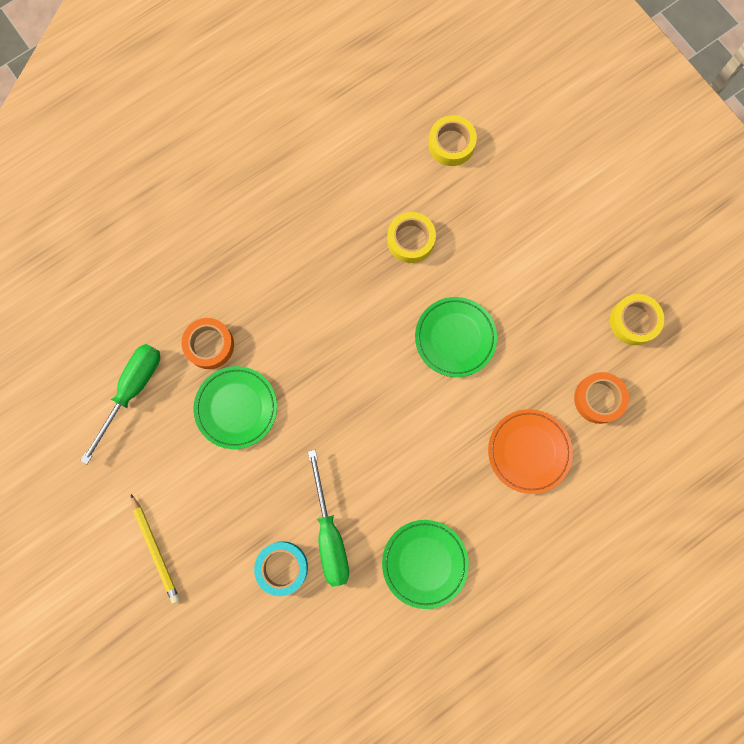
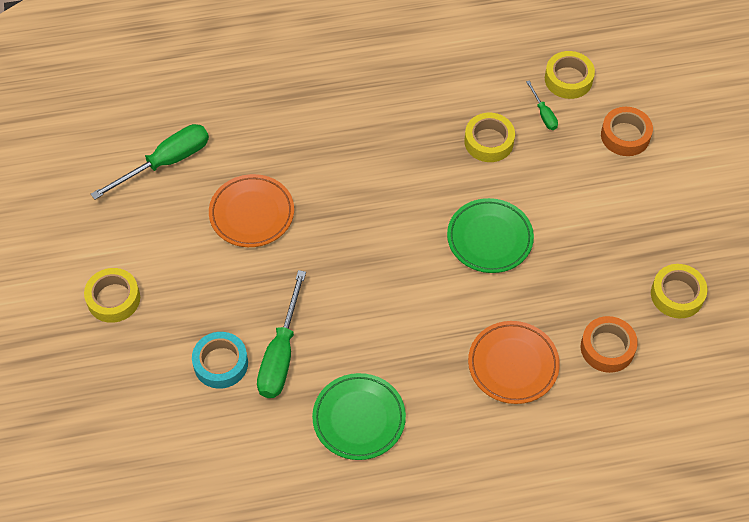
camera: 25 degrees right, 20 degrees down
(155, 549) = (113, 299): yellow pencil -> yellow tape
(209, 345) = (256, 153): orange tape -> orange tape (625, 135)
(236, 408) = (252, 214): green plate -> orange plate
(445, 190) = (543, 114): none -> green screwdriver

